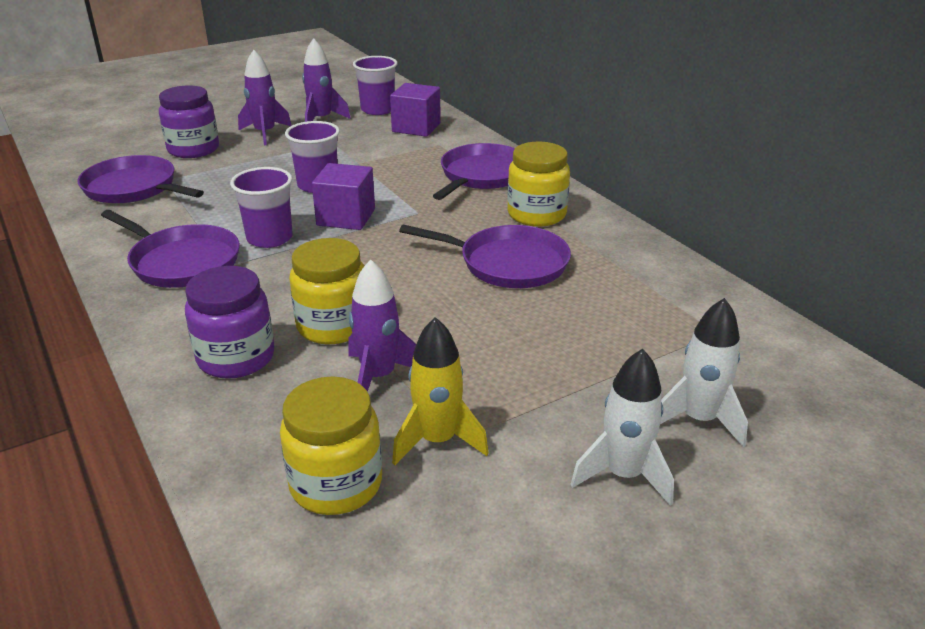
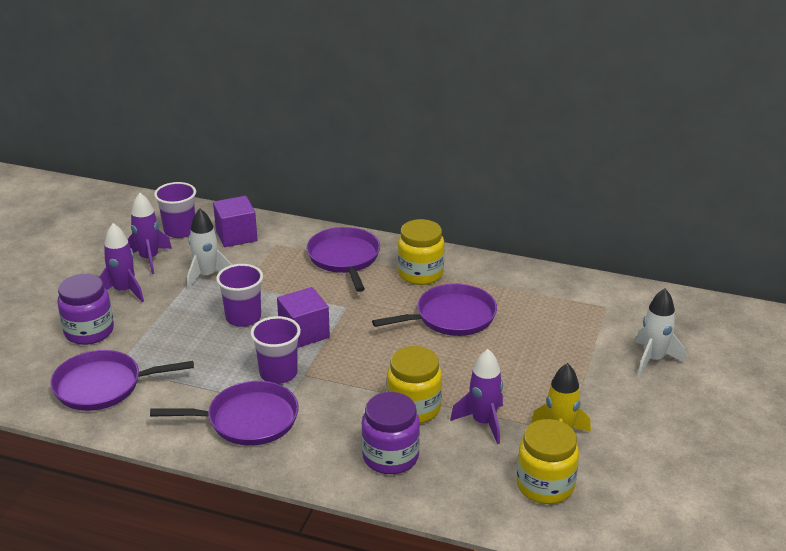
camera: 40 degrees left, 0 degrees up
(623, 475) = (655, 405): white rocket -> white rocket (207, 276)

